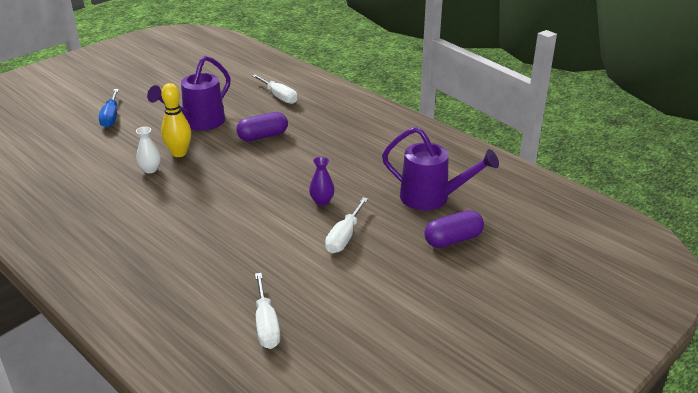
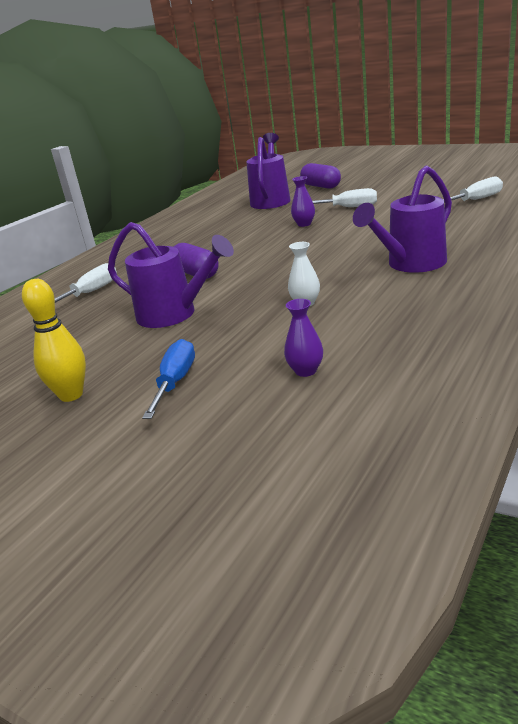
camera: 100 degrees left, 5 degrees down
(67, 154) = (305, 371): none -> purple vase
(111, 117) = (175, 382): blue screwdriver -> blue screwdriver turned 60 degrees counterclockwise
(154, 228) = (411, 264): none -> purple watering can
(179, 153) = (257, 301): yellow bowling pin -> yellow bowling pin (71, 395)

